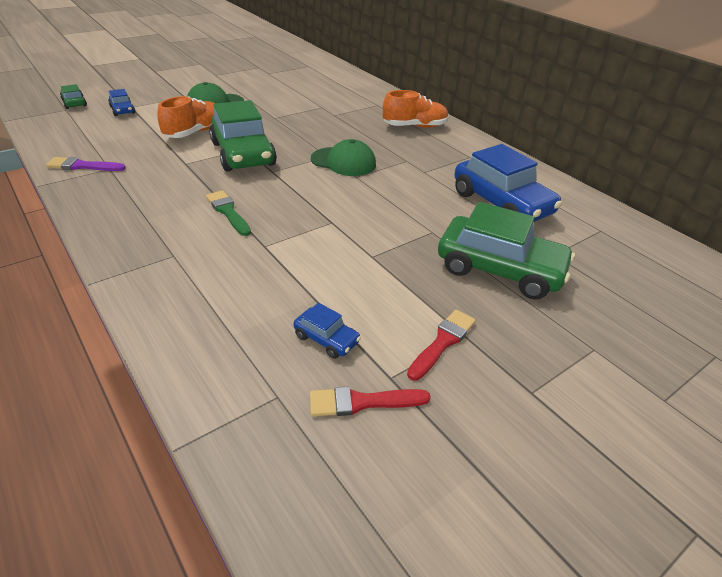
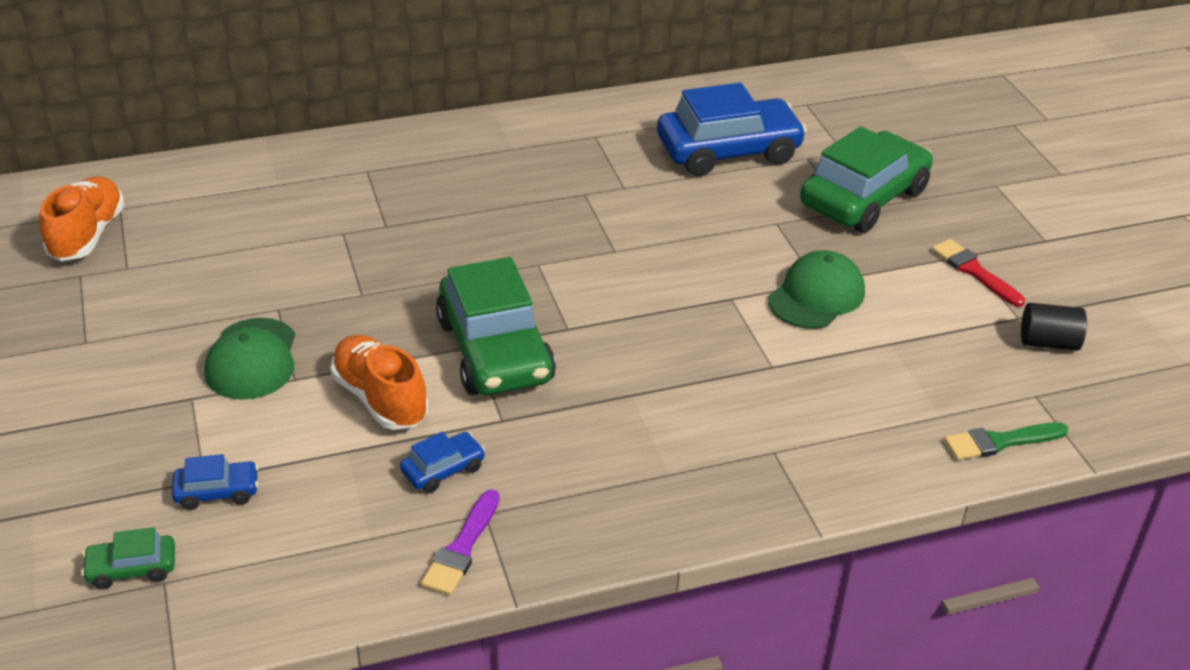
camera: 70 degrees left, 0 degrees up
(228, 212) = (676, 389): green brush -> green brush (1000, 442)
(243, 154) = (495, 351): green car -> green car turned 75 degrees clockwise
(326, 339) = (958, 347): blue car -> blue car (443, 470)
(343, 162) = (565, 252): green cap -> green cap (816, 296)
(362, 402) = (1048, 342): red brush -> black cylinder
(414, 126) = (473, 156): orange shoe -> orange shoe (87, 235)

